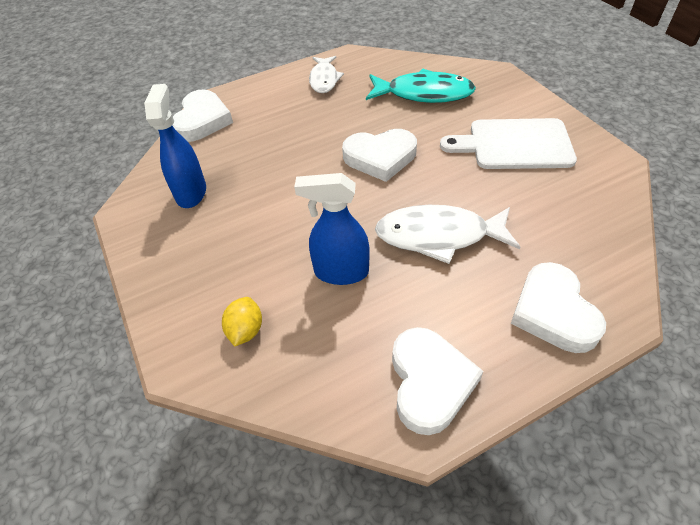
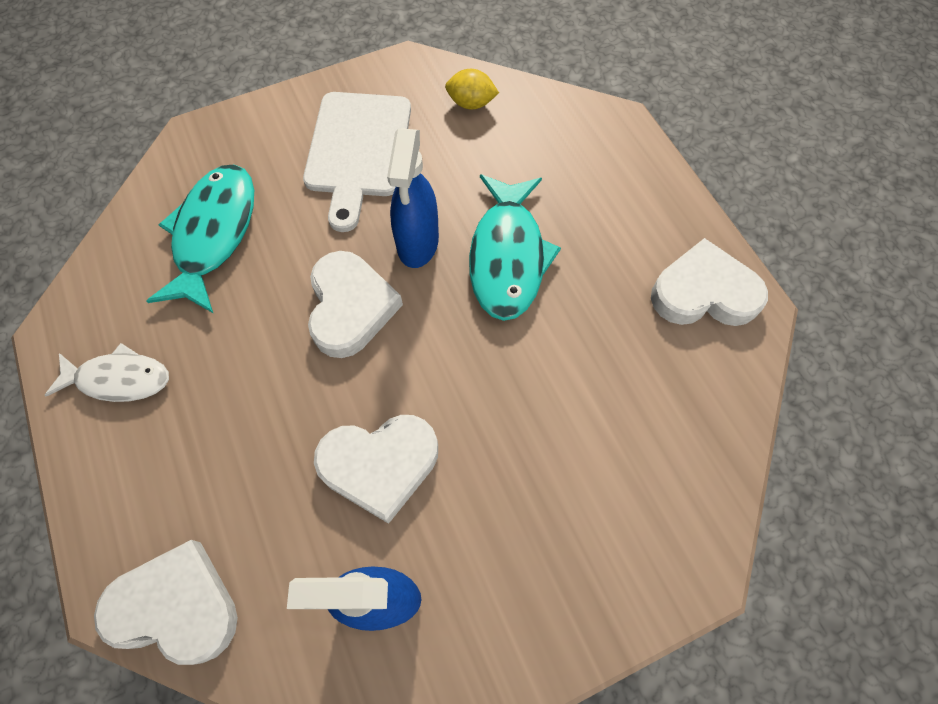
camera: 90 degrees left, 15 degrees up
(245, 330) = (648, 487): yellow lemon -> yellow lemon (471, 103)
(340, 272) = (559, 370): blue spray bottle -> blue spray bottle (417, 243)
(438, 236) = (507, 256): white fish -> turquoise fish
(553, 312) = (617, 173): white heart -> white heart (380, 465)

